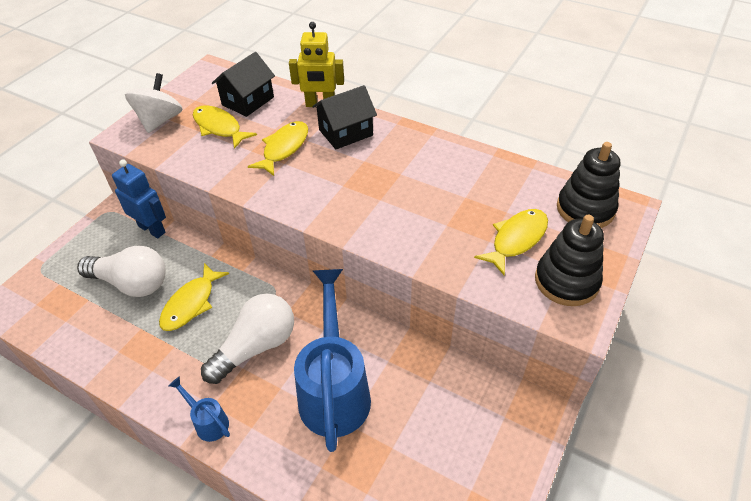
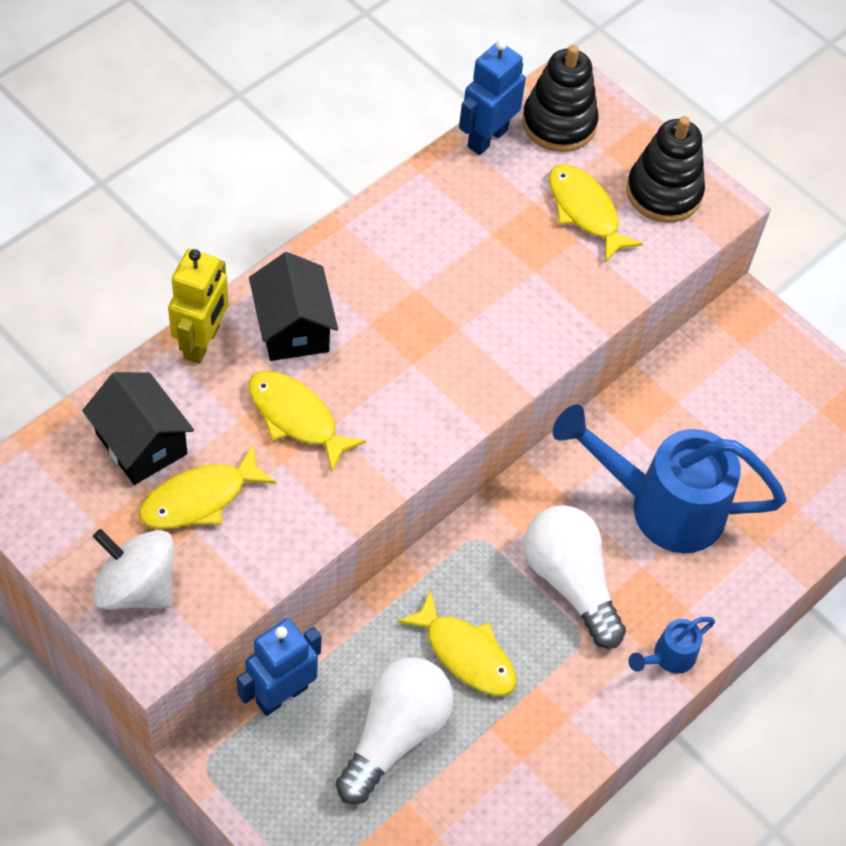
camera: 80 degrees left, 10 degrees up
(543, 177) = (487, 138): none -> blue robot

